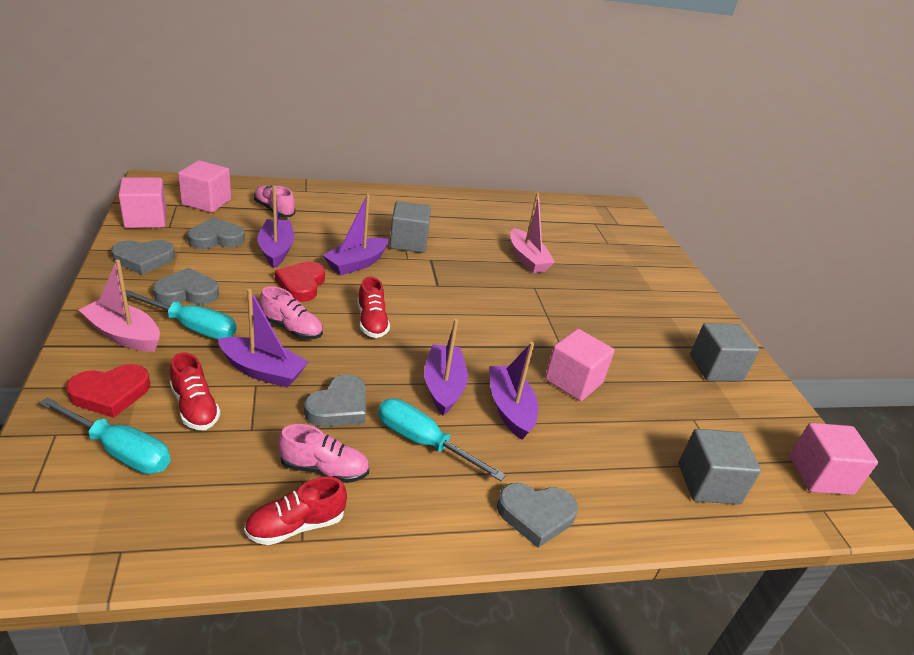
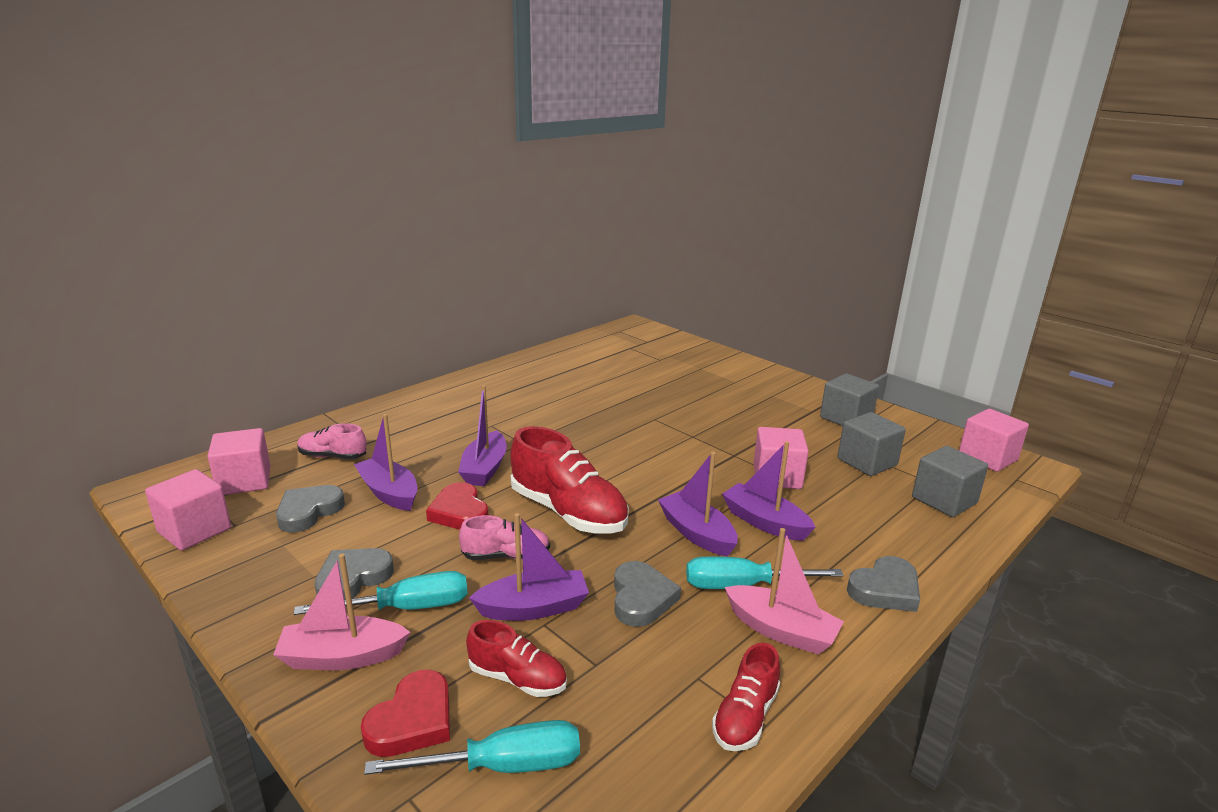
camera: 30 degrees left, 10 degrees down
(144, 259) = (253, 571): grey heart -> none
(324, 469) = (701, 656): pink shoe -> none
(372, 322) = (568, 512): red shoe -> red shoe, size x1.83
(408, 242) = (505, 429): grey cube -> grey cube (867, 462)
(527, 259) = (619, 399): pink boat -> pink boat (781, 630)

